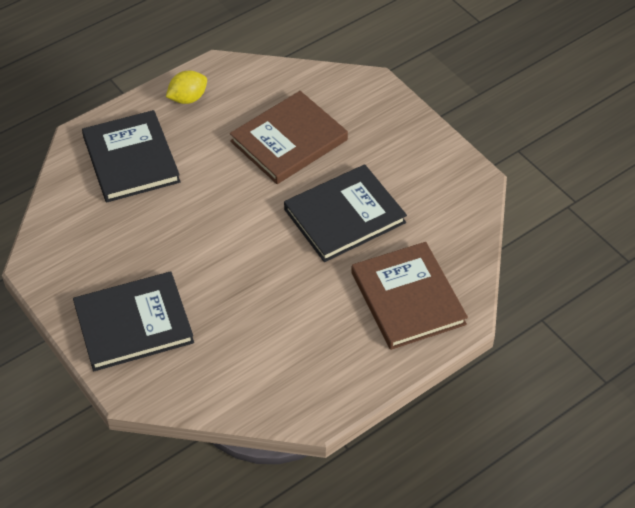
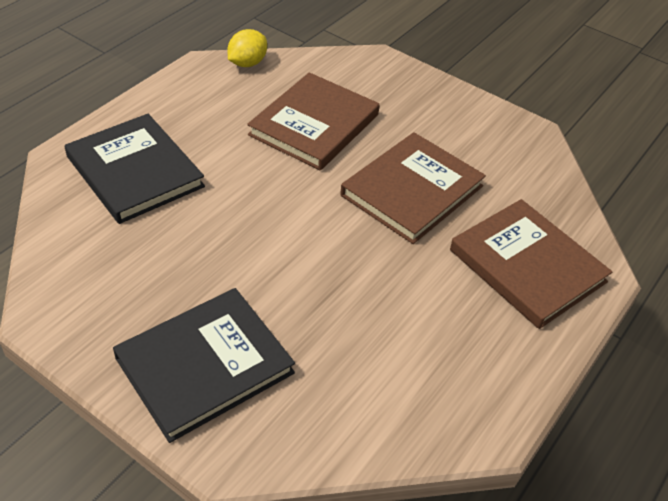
camera: 20 degrees left, 5 degrees down
(188, 98) = (181, 100): yellow lemon -> yellow lemon (247, 63)
(344, 216) = (412, 190): black book -> brown book

